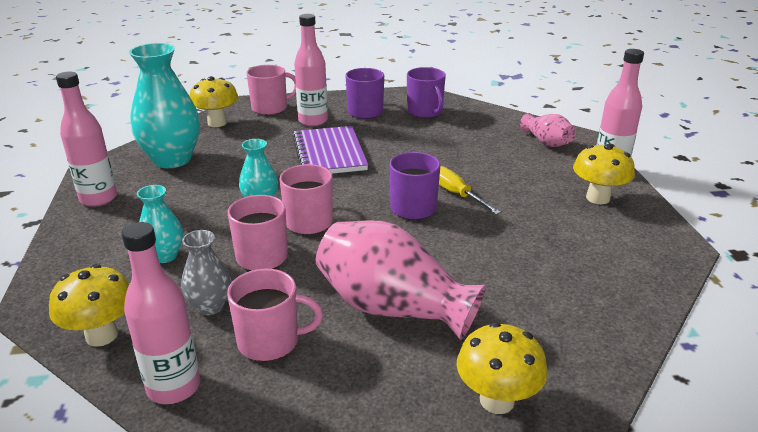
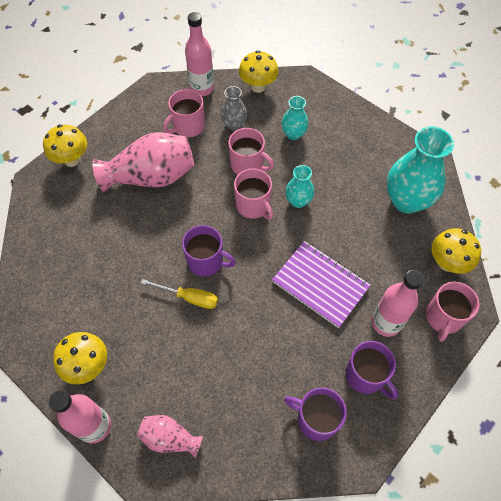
camera: 140 degrees right, 30 degrees up
(98, 198) = (388, 142): pink bottle -> none

